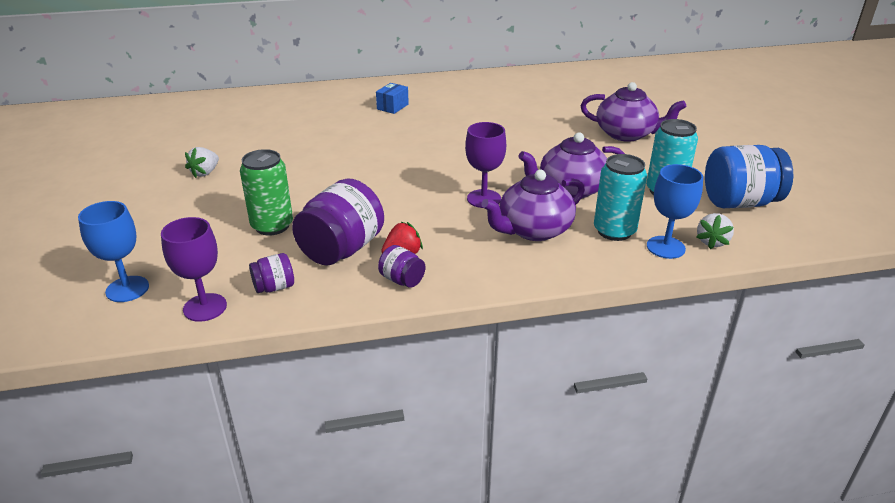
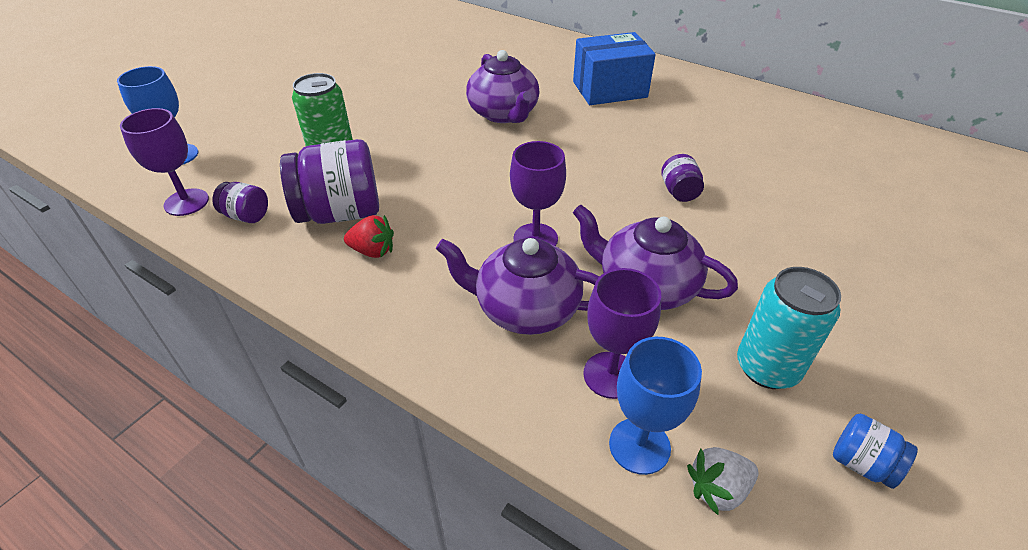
camera: 45 degrees right, 10 degrees up
(205, 173) = (368, 83): white strawberry -> none
(392, 107) = (609, 89): blue box -> blue box, size x1.95
(402, 280) = (331, 277): purple jar -> purple jar (679, 192)
(614, 231) = (611, 375): turquoise can -> purple goblet
(626, 134) = (838, 256): purple teapot -> purple teapot (504, 114)
(739, 202) = (861, 463): blue jar -> blue jar, size x0.49

